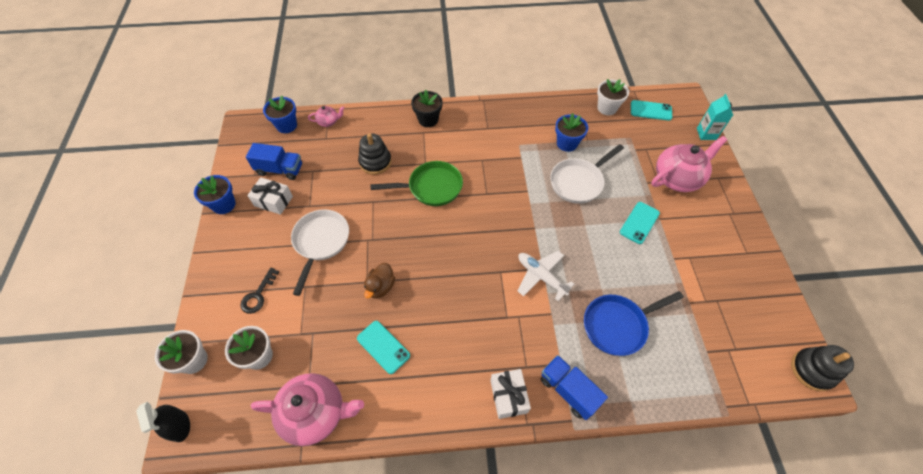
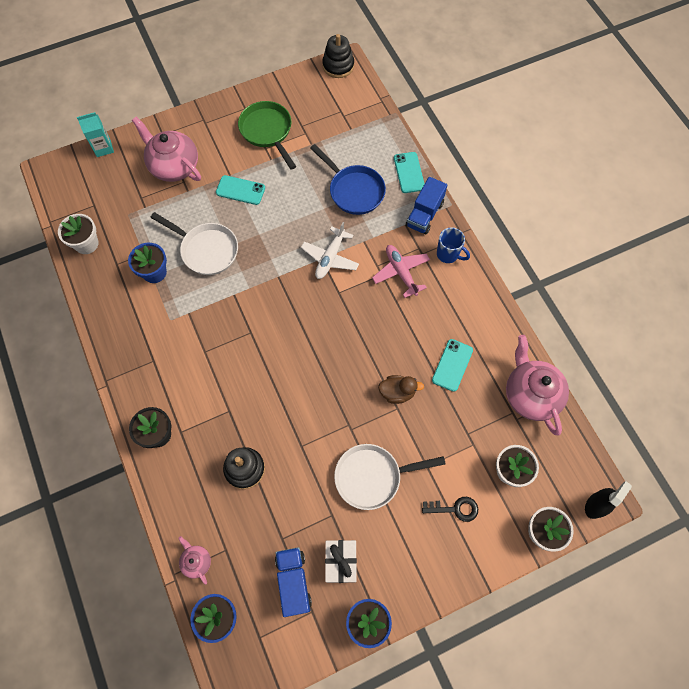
camera: 110 degrees left, 10 degrees up
(431, 187) = (261, 391): green pan -> green pan (267, 131)
(503, 337) = (401, 272): none -> pink plane
(508, 396) = (448, 254): white gift -> blue mug
(651, 110) = (80, 201): turquoise phone -> turquoise phone (409, 172)

